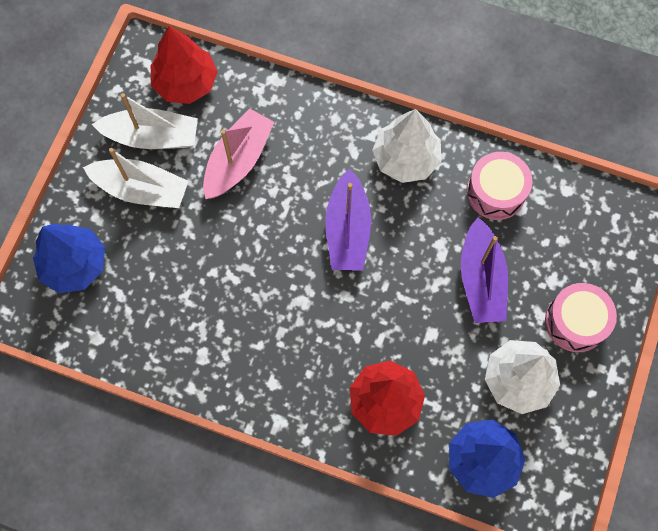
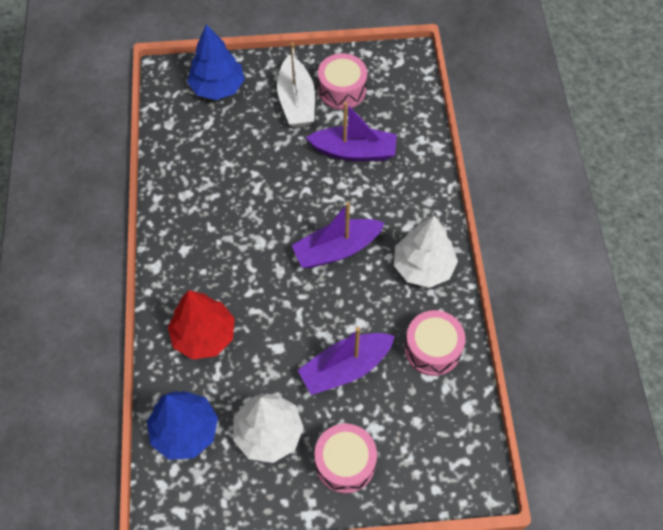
camera: 65 degrees right, 10 degrees down
(152, 137) = (342, 90): white boat -> pink drum
(185, 83) = (398, 91): red tree -> none
(238, 161) = (354, 151): pink boat -> purple boat

